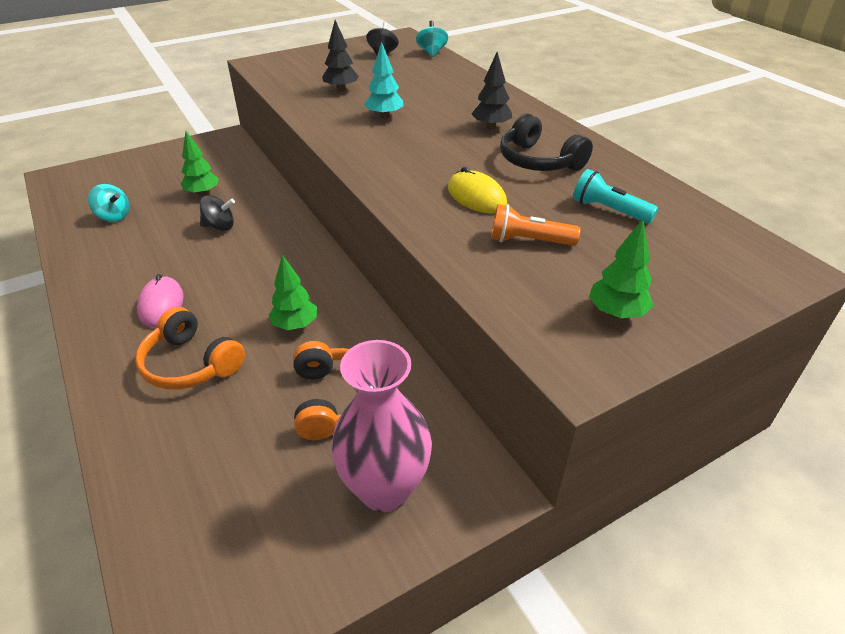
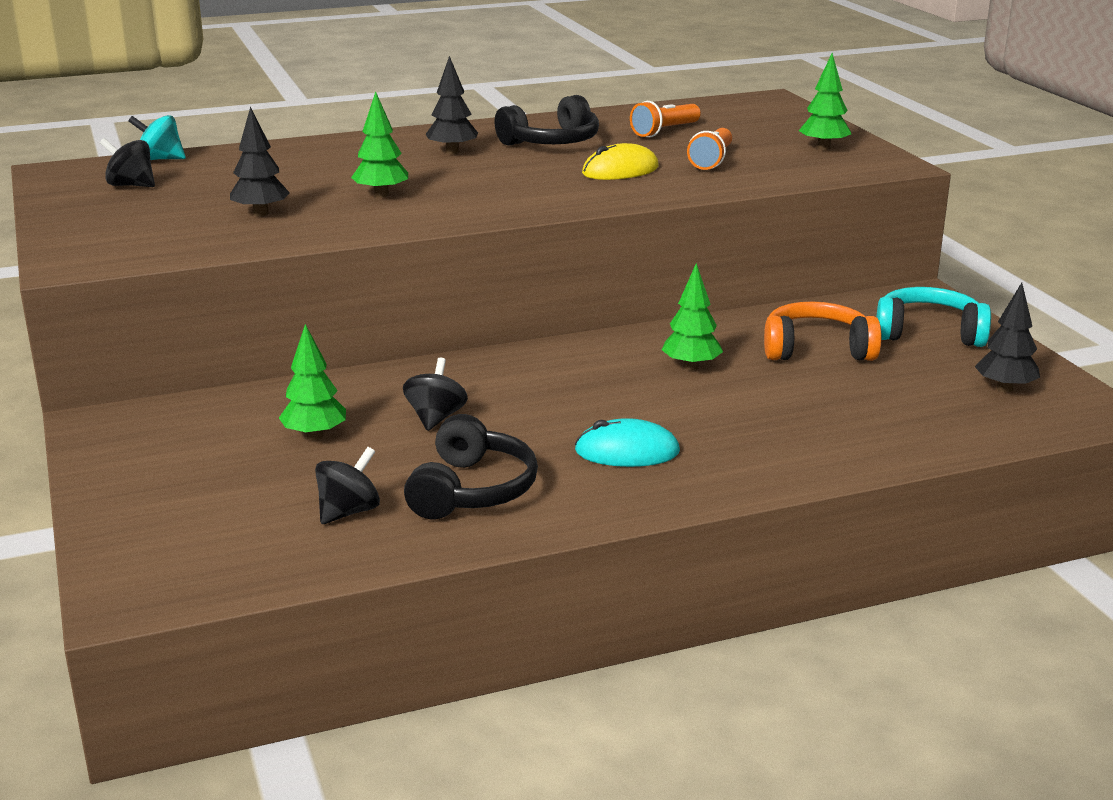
camera: 80 degrees left, 15 degrees down
(114, 216) = (348, 512): turquoise spinning top -> black spinning top
(126, 250) = (471, 490): none -> black headphones
(161, 304) = (627, 451): pink mouse -> turquoise mouse
(191, 364) = (753, 425): orange headphones -> none
(249, 552) = (1005, 388): none -> black tree
(384, 116) = (381, 195): turquoise tree -> green tree
(384, 489) = (928, 333): pink vase -> turquoise headphones
(609, 210) = (664, 131): turquoise flashlight -> orange flashlight

